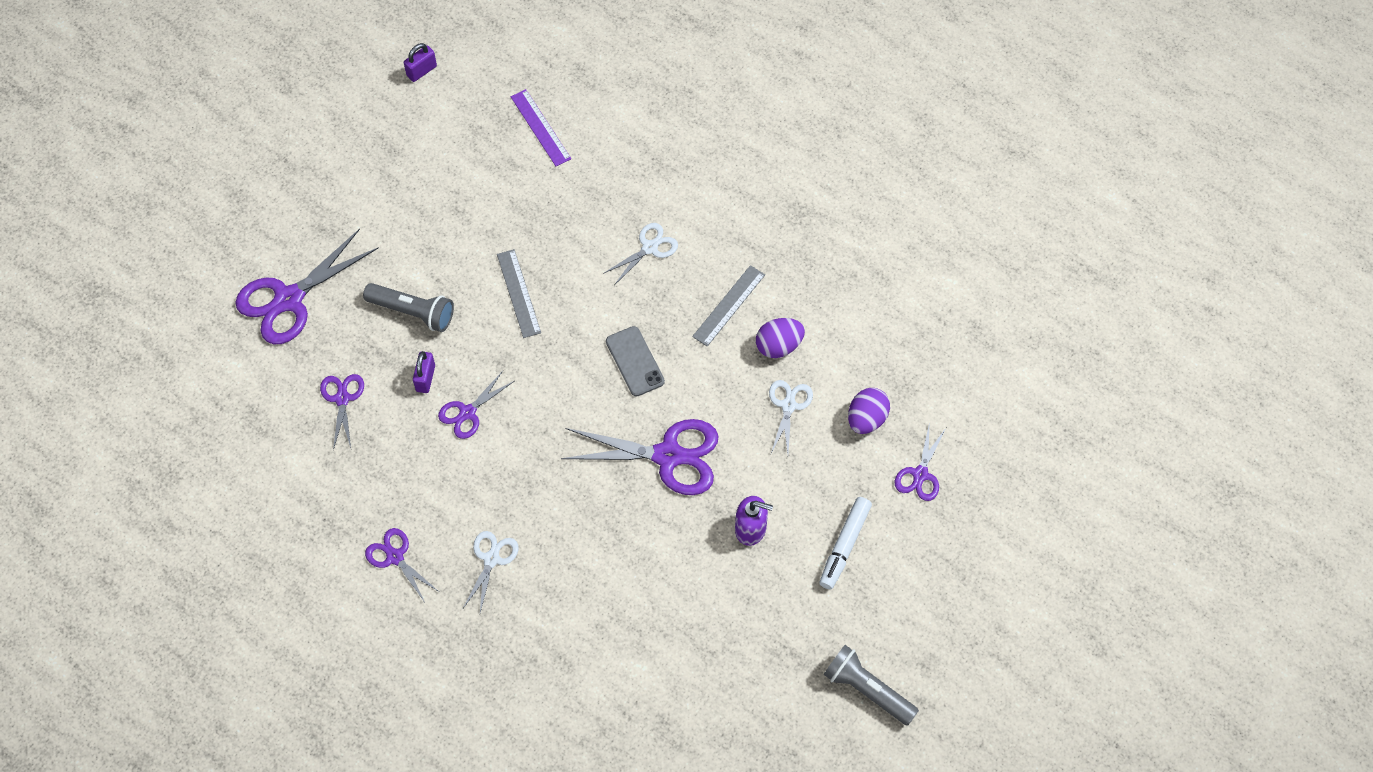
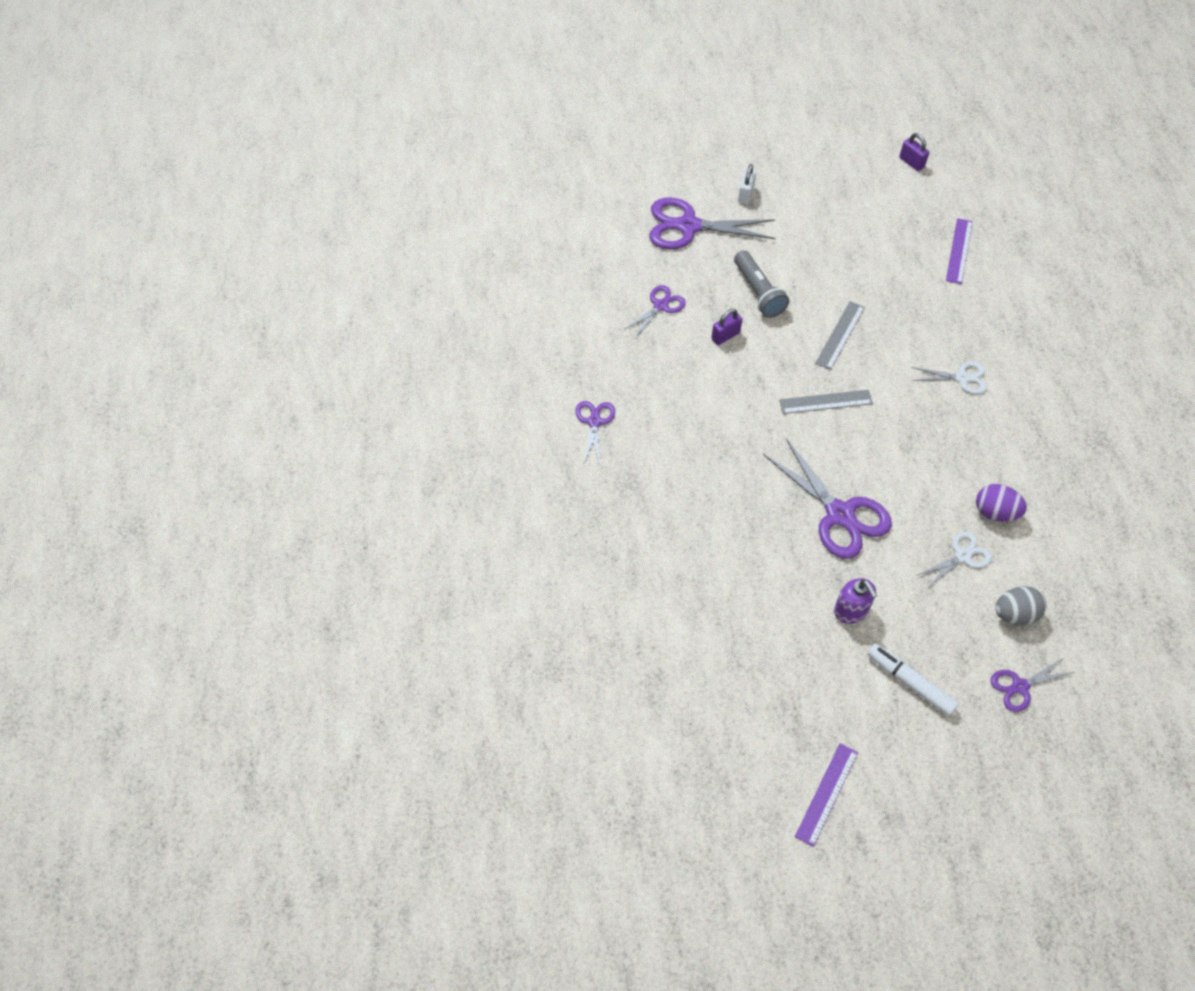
camera: 45 degrees right, 5 degrees down
(308, 224) = (745, 194): none -> white padlock
(421, 71) = (911, 162): purple padlock -> purple padlock turned 45 degrees clockwise
(467, 413) = (731, 377): purple scissors -> none
(491, 559) = (653, 475): white scissors -> none
(635, 361) = (878, 438): grey phone -> none
(729, 305) = (983, 457): grey ruler -> grey ruler (825, 402)
(844, 546) = (910, 682): white marker -> white marker turned 60 degrees clockwise
(866, 419) = (1015, 614): purple egg -> grey egg
(867, 690) = (826, 794): grey flashlight -> purple ruler

